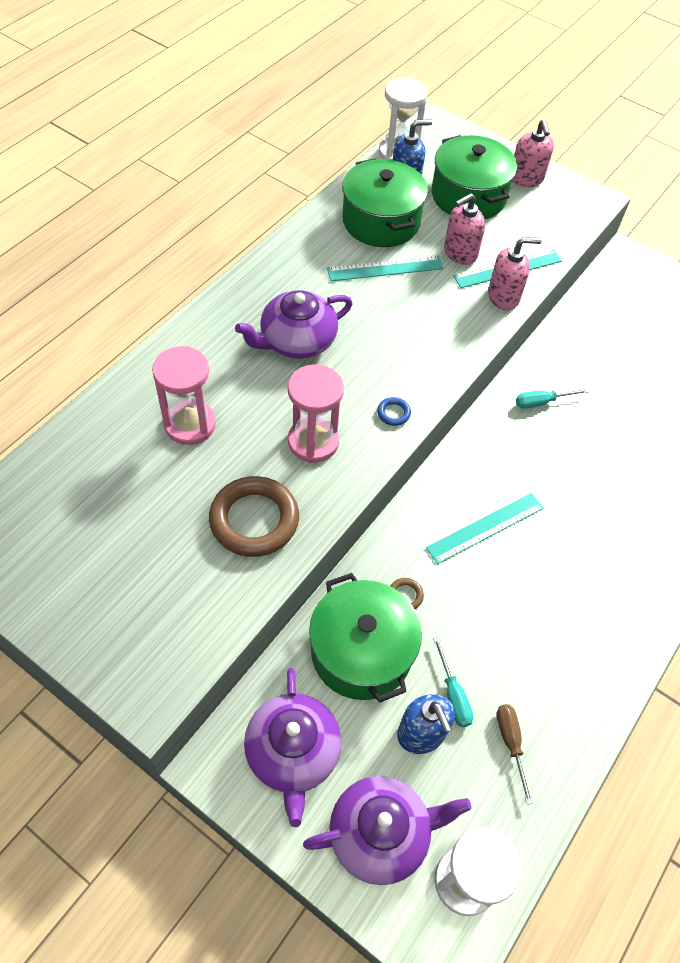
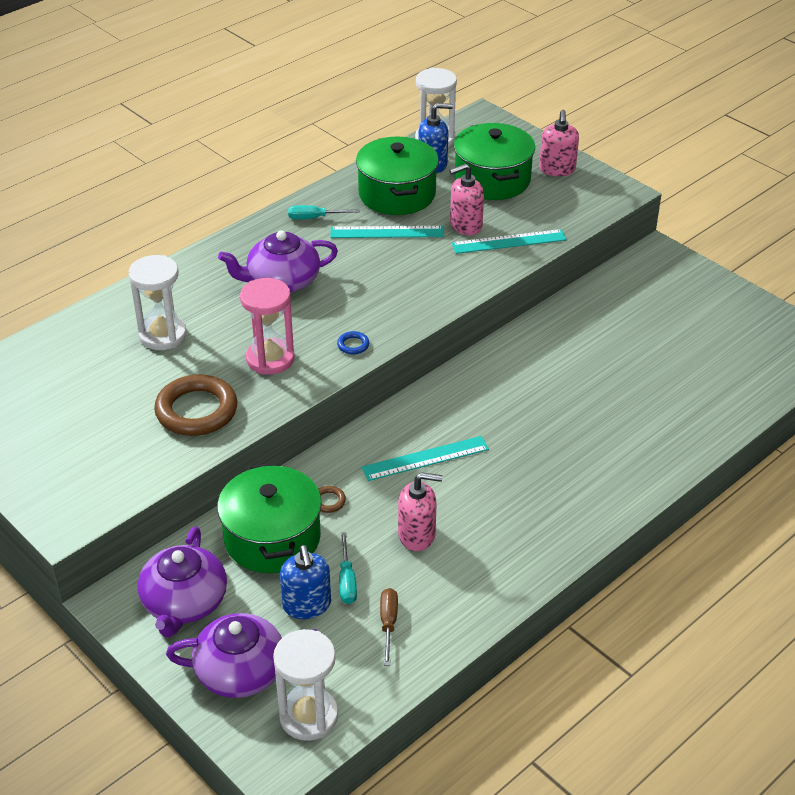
camera: 15 degrees right, 15 degrees down
(190, 424) = (163, 335): pink hourglass -> white hourglass
(503, 297) = (495, 264): pink soap dispenser -> pink soap dispenser (417, 535)
(542, 402) = (520, 365): turquoise screwdriver -> turquoise screwdriver (314, 218)

